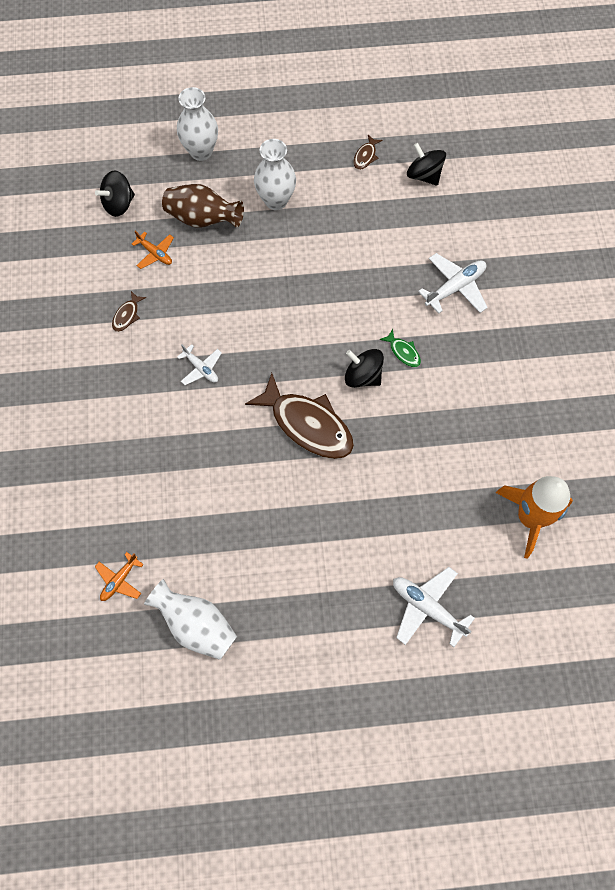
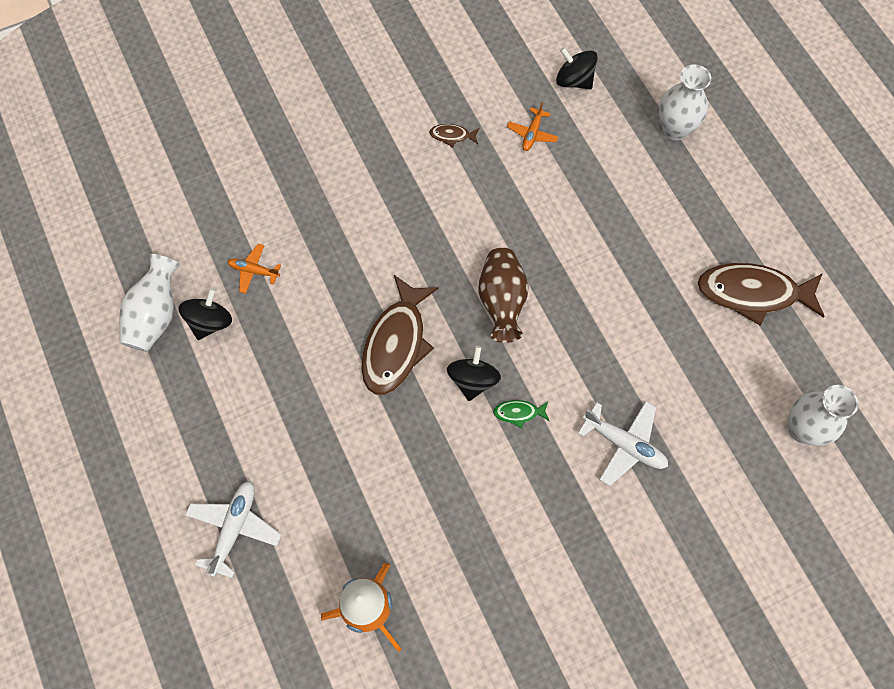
camera: 70 degrees right, 0 degrees up
(119, 580) = (180, 234): orange plane -> orange plane (254, 271)
(201, 368) = (420, 222): white plane -> none
(202, 219) = (593, 161): brown vase -> brown vase (502, 301)
(276, 200) = (649, 222): white vase -> white vase (802, 429)
(365, 156) = (753, 293): brown fish -> brown fish, size x2.34
(403, 352) = (518, 413): green fish -> green fish turned 60 degrees clockwise
(424, 175) = (759, 364): black spinning top -> black spinning top (210, 322)

